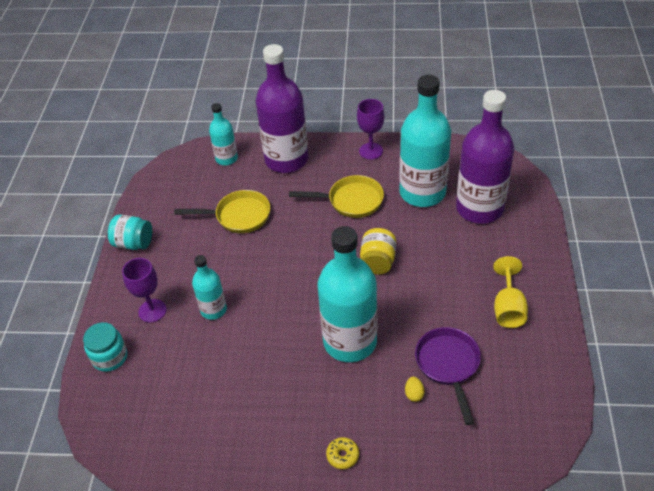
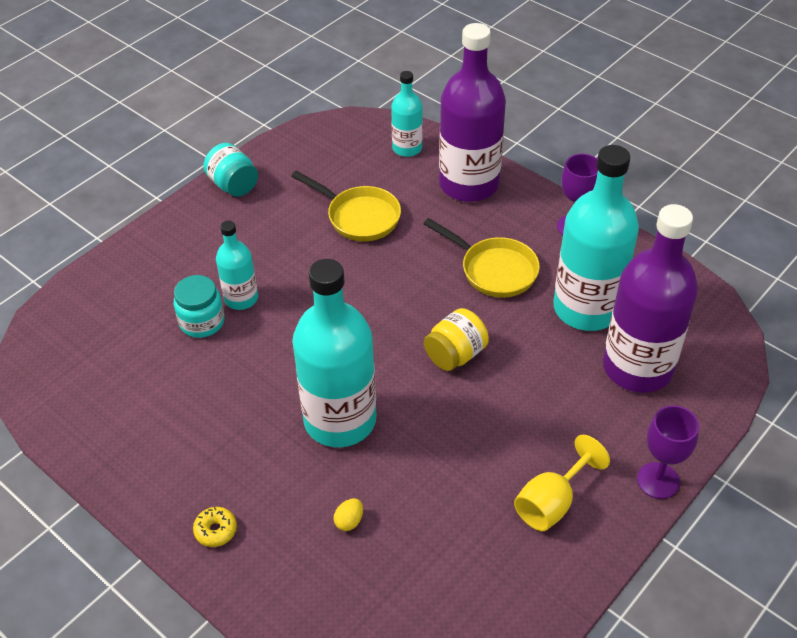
camera: 35 degrees right, 0 degrees up
(110, 357) = (107, 284): turquoise jar -> turquoise jar (202, 322)
(152, 311) = (186, 263): purple goblet -> purple goblet (658, 480)
(448, 365) = (417, 518): purple pan -> none

